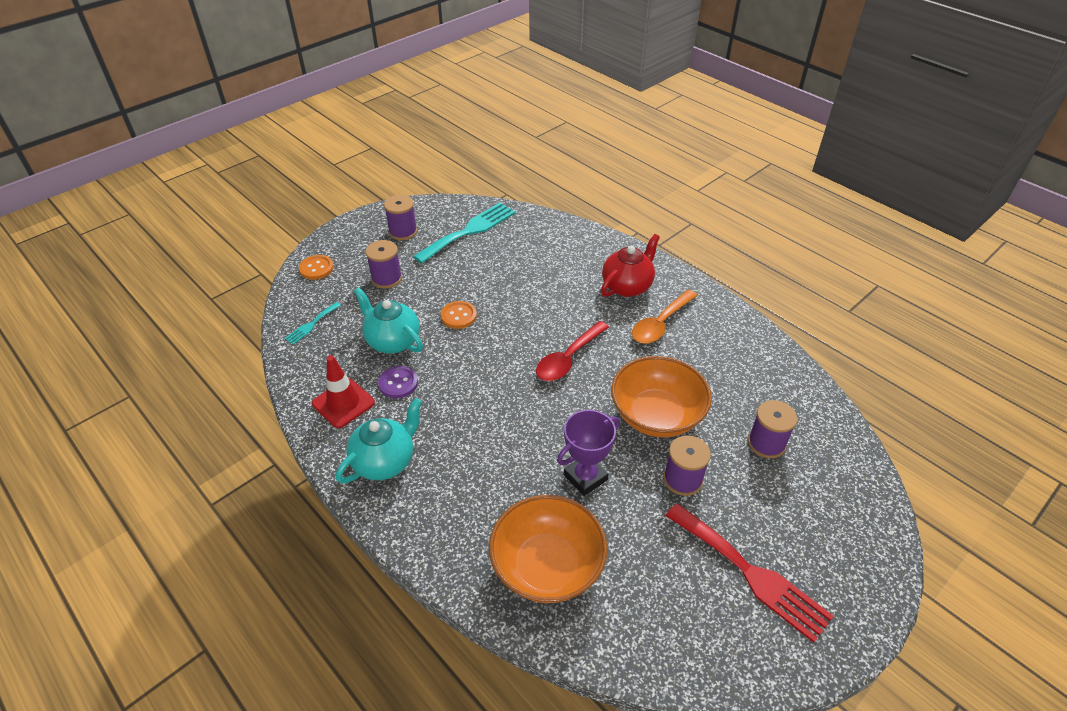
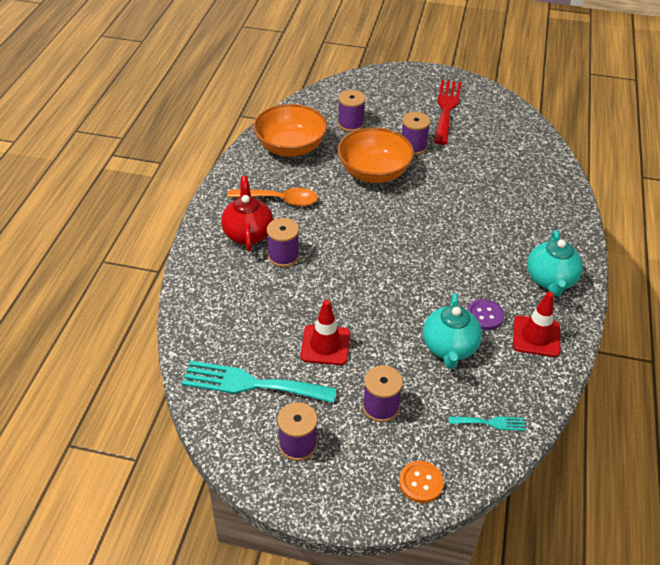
camera: 125 degrees left, 0 degrees up
(385, 461) = (550, 280): turquoise teapot -> turquoise teapot turned 90 degrees counterclockwise
(458, 316) = (379, 321): orange button -> none
(466, 277) = (325, 345): none -> red traffic cone
(547, 566) = (527, 175): orange bowl -> orange bowl (290, 147)
(568, 358) = (363, 233): red spoon -> none
(581, 295) = (283, 256): none -> purple spool
(585, 477) = (455, 184): purple trophy -> none
(627, 286) = (248, 233): red teapot -> red teapot turned 75 degrees clockwise

